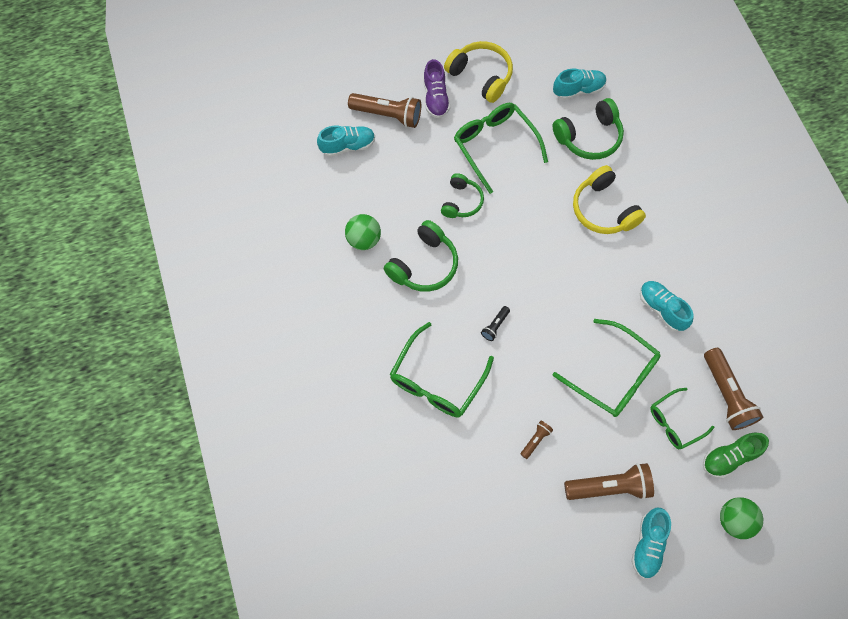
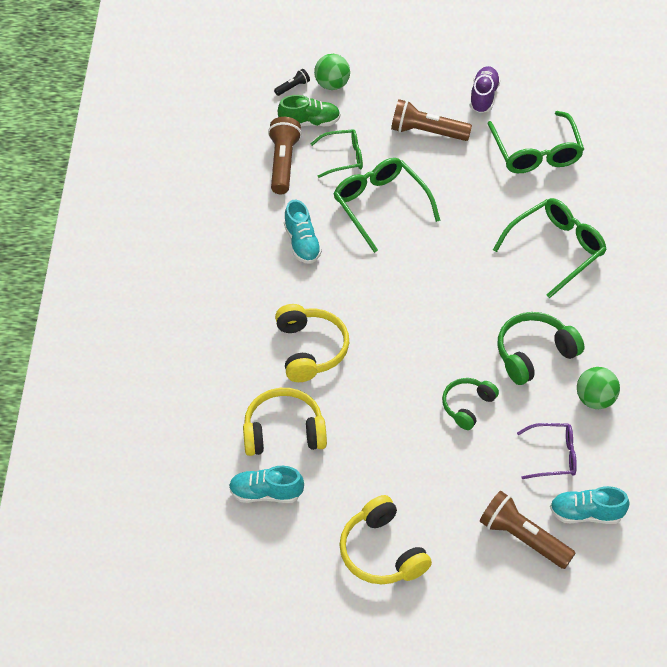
camera: 160 degrees left, 15 degrees down
(384, 182) = (552, 455): none -> purple glasses
(435, 98) = (453, 541): purple shoe -> purple shoe (483, 97)
(495, 146) = (402, 456): green glasses -> green glasses (536, 152)
(495, 326) = (479, 277): black flashlight -> black flashlight (292, 87)
(535, 440) = (478, 180): brown flashlight -> none
(589, 137) = (284, 432): green headphones -> yellow headphones
(648, 545) = (414, 90): turquoise shoe -> none

